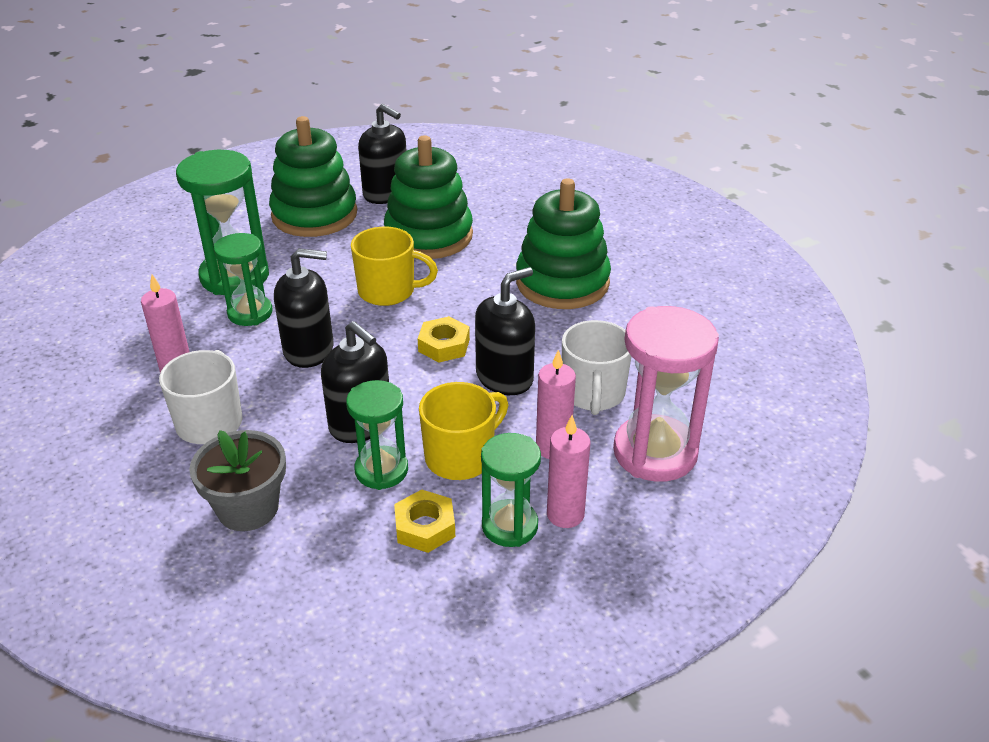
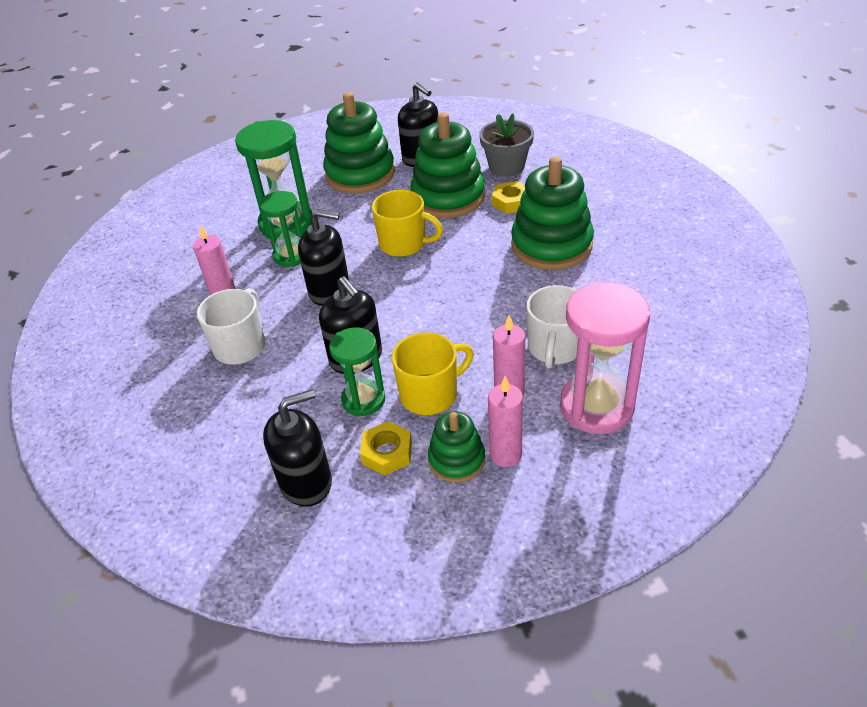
camera: 15 degrees right, 5 degrees up
(248, 508) = (253, 421): grey flower pot -> grey flower pot (506, 167)
(444, 345) = (438, 295): yellow nut -> yellow nut (511, 202)
(504, 377) = (482, 327): black soap dispenser -> black soap dispenser (306, 482)
(509, 526) = (456, 459): green hourglass -> green stacking toy

